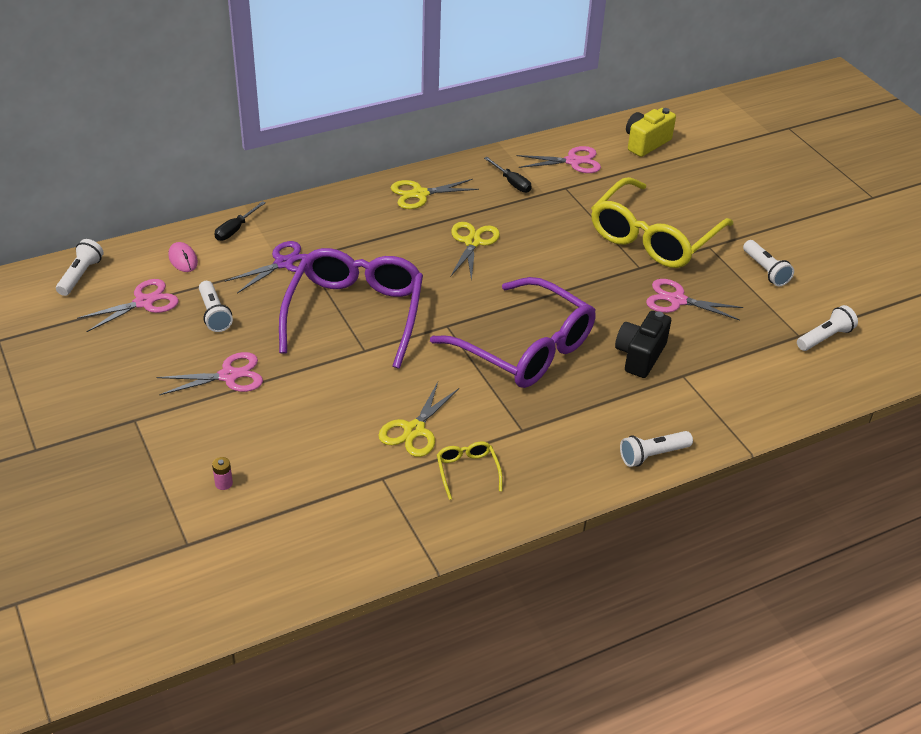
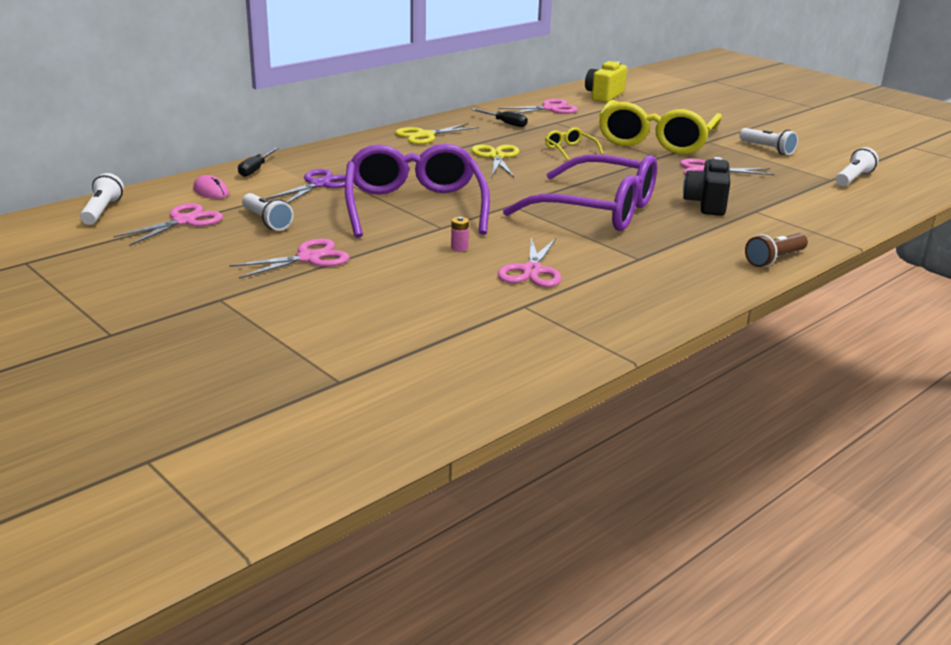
camera: 15 degrees left, 15 degrees down
(224, 483) = (352, 331): pink battery -> pink battery (459, 248)
(414, 430) = (532, 271): yellow scissors -> pink scissors
(467, 471) = (607, 291): yellow glasses -> yellow glasses (570, 150)
(652, 455) = (774, 259): white flashlight -> brown flashlight

